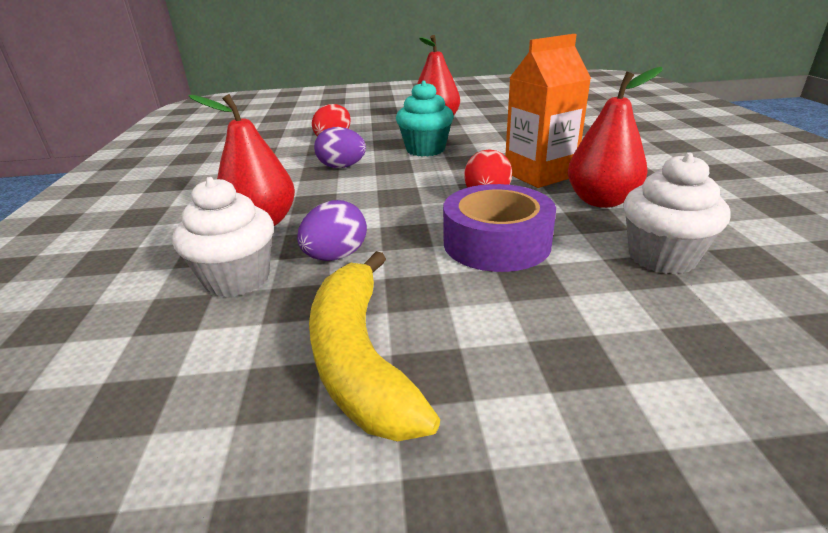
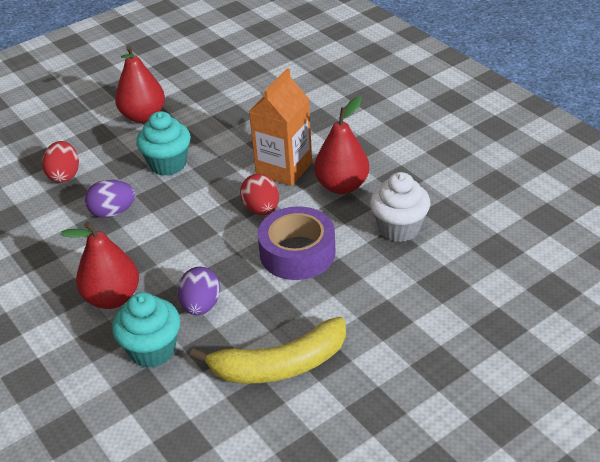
camera: 30 degrees left, 10 degrees up
(237, 279) = (152, 350): white cupcake -> turquoise cupcake
(359, 358) = (280, 365): yellow banana -> yellow banana turned 60 degrees counterclockwise

